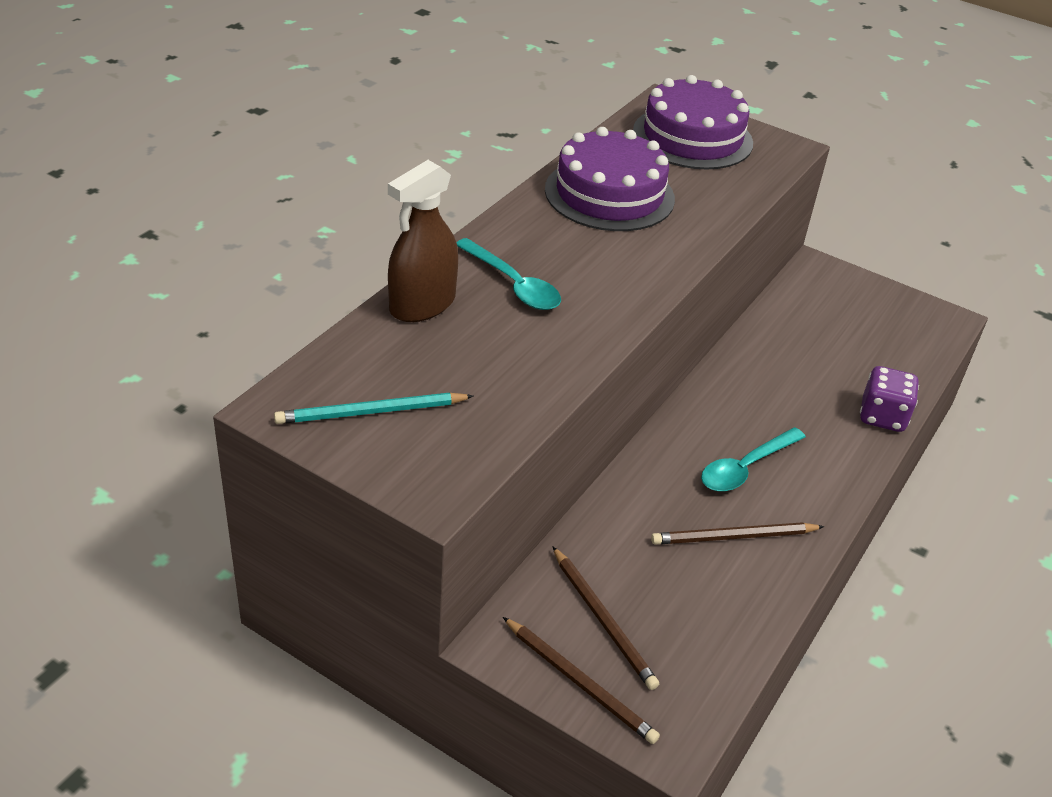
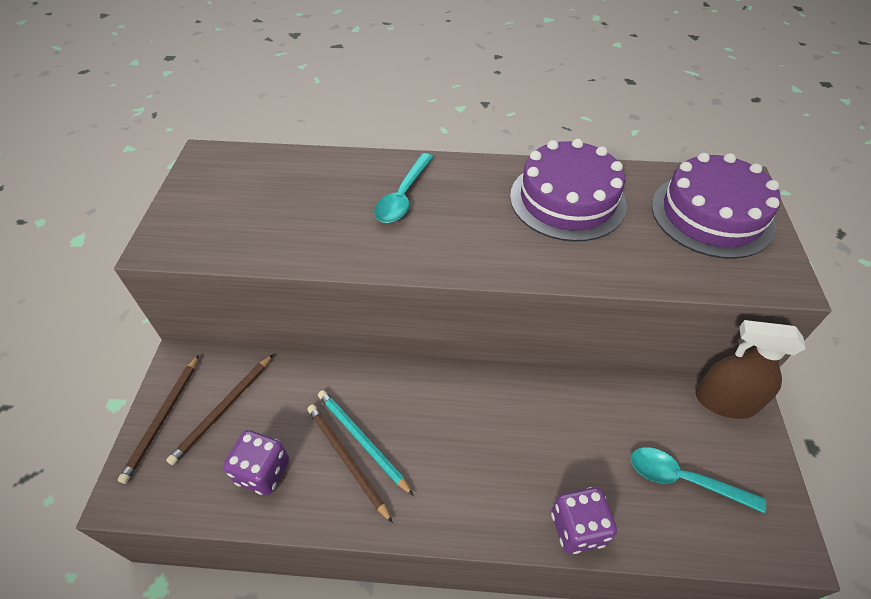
camera: 65 degrees right, 10 degrees up
(371, 412) = (222, 190): turquoise pencil -> turquoise pencil (362, 440)
(422, 304) = (346, 168): brown spray bottle -> brown spray bottle (725, 401)
(710, 609) = (263, 471): none -> purple dice
(745, 468) = (430, 440): turquoise spoon -> turquoise spoon (683, 479)

